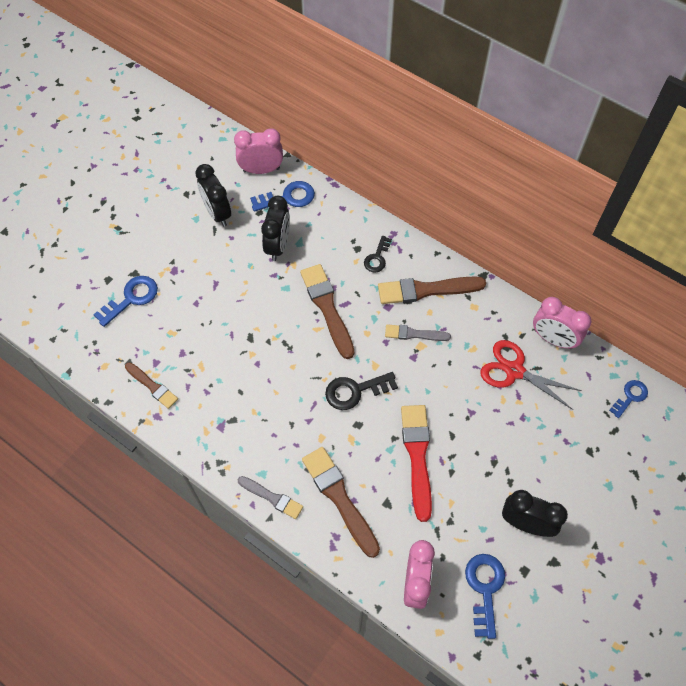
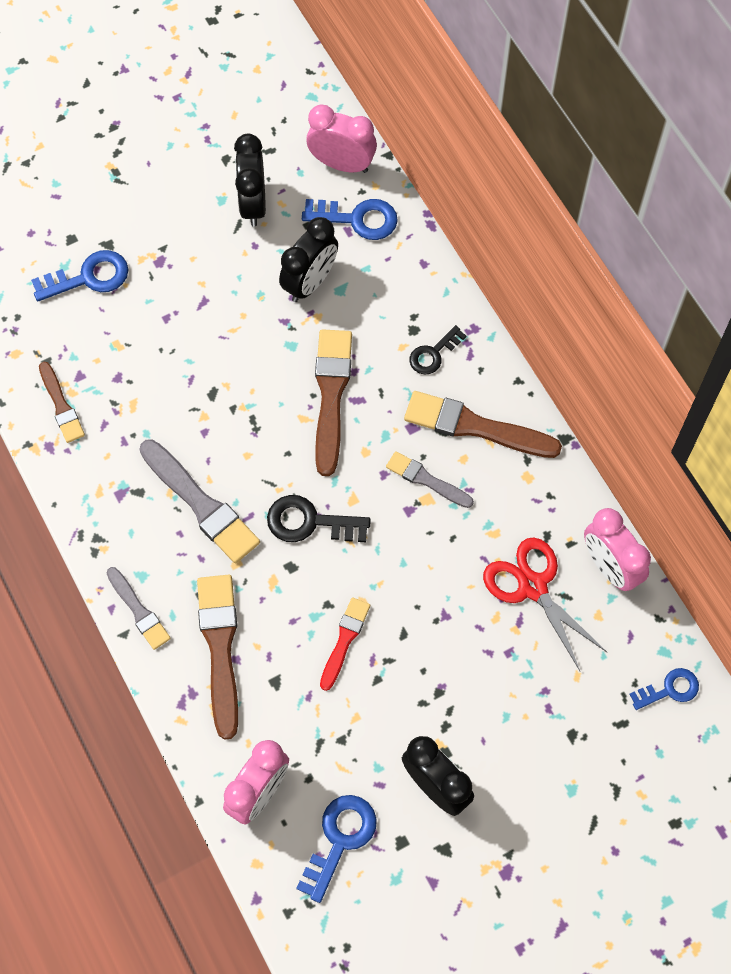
camera: 25 degrees right, 5 degrees up
(279, 410) = (201, 504): none -> grey brush
(417, 456) = (344, 640): red brush -> red brush, size x0.59

